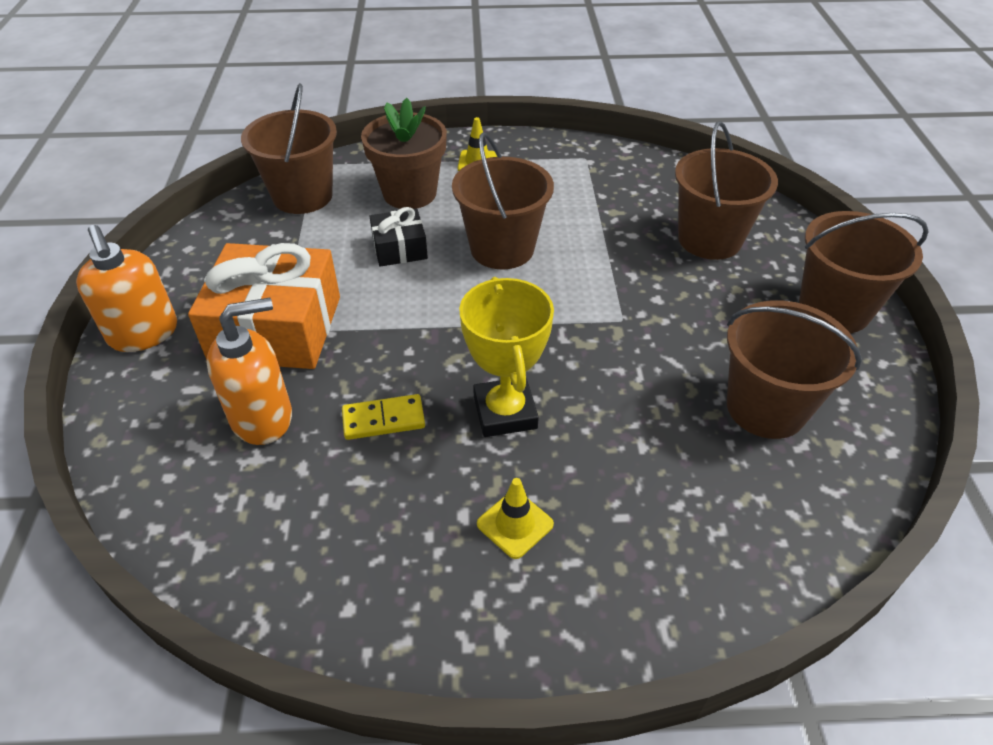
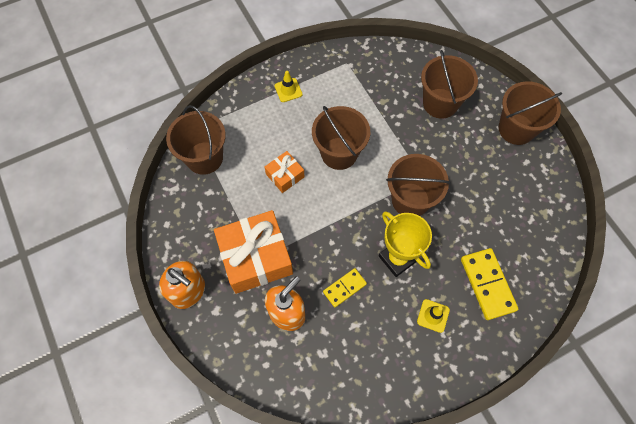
camera: 25 degrees left, 20 degrees up
(399, 248) = (285, 175): black gift -> orange gift
(409, 193) = (265, 131): brown flower pot -> none
(656, 516) = (487, 284): none -> yellow domino
(766, 408) = (508, 204): brown bucket -> brown bucket (410, 200)

